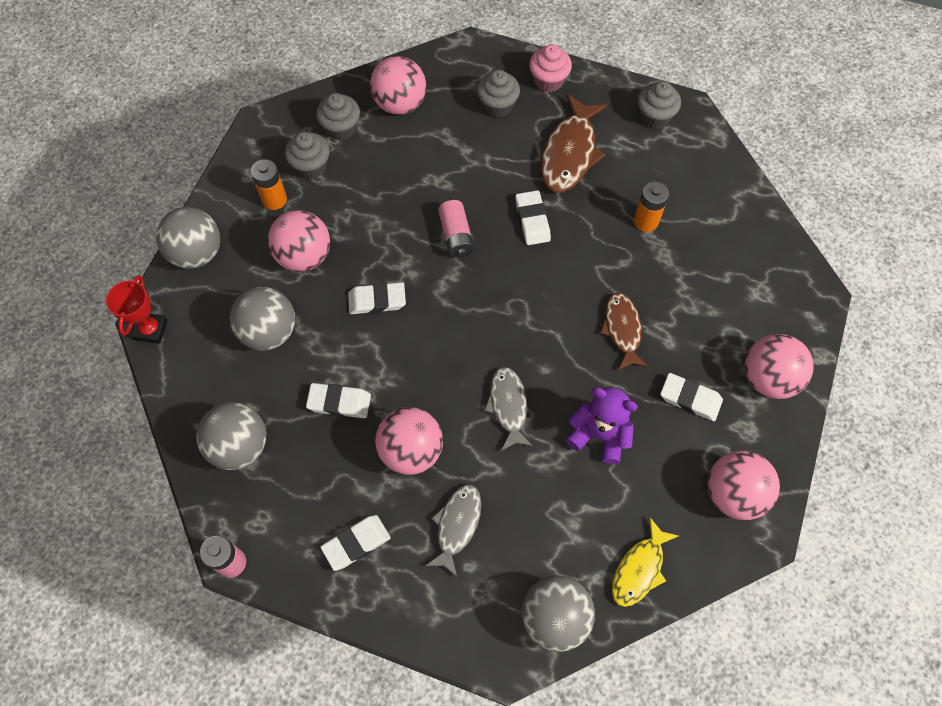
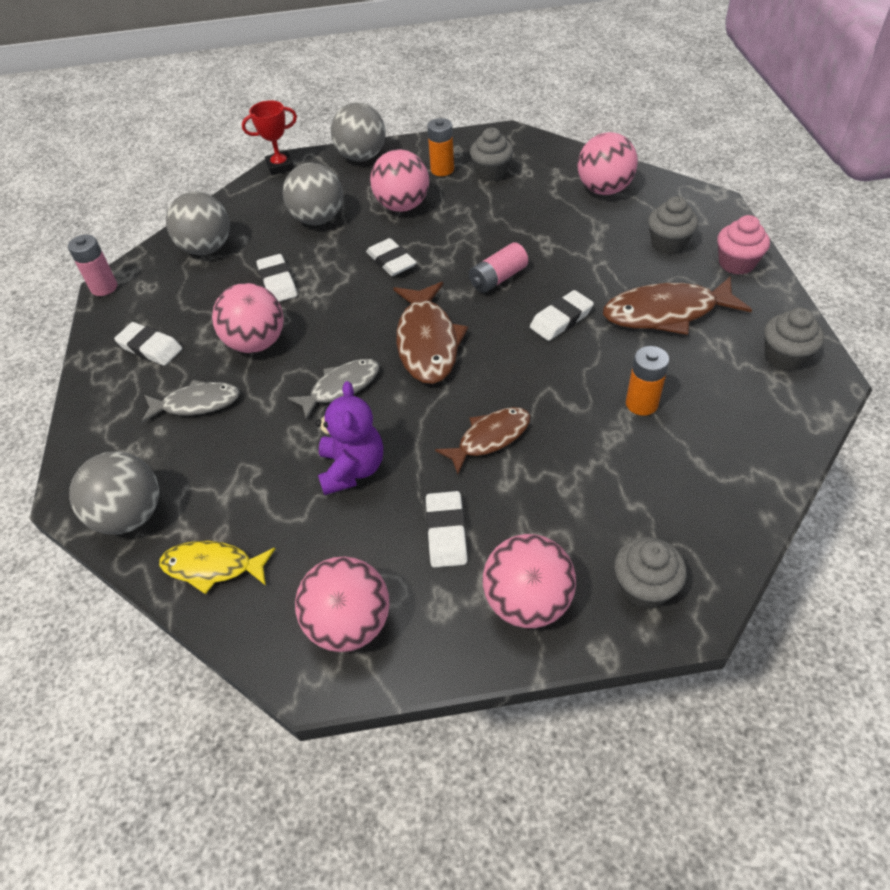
camera: 65 degrees right, 15 degrees down
(341, 128) = (544, 171): grey cupcake -> grey cupcake (644, 587)
(496, 321) = (427, 342): none -> brown fish

